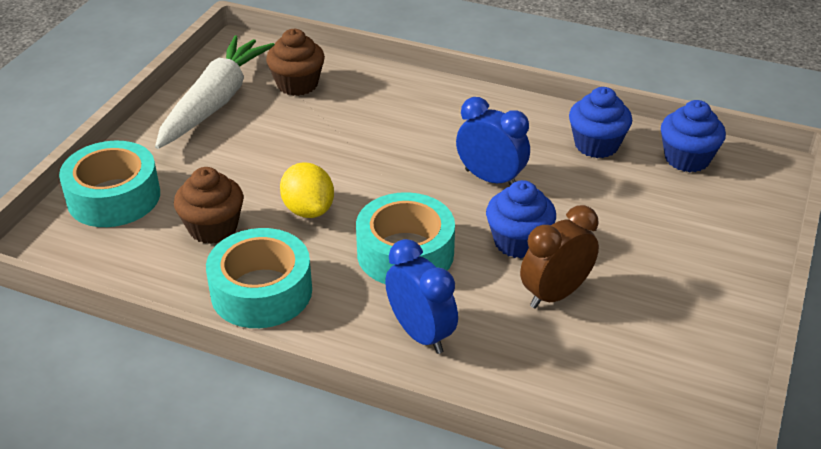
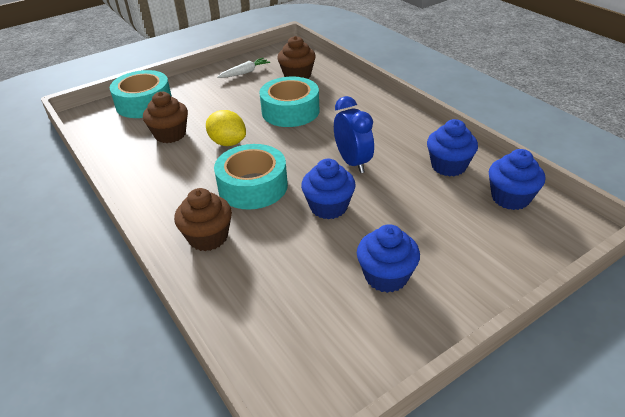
camera: 35 degrees right, 0 degrees up
(215, 102) = (245, 72): white carrot -> white carrot, size x0.45
(261, 291) = (154, 176): turquoise tape -> turquoise tape (290, 111)
(308, 210) = (228, 142): yellow lemon -> yellow lemon turned 60 degrees counterclockwise
(420, 334) = (208, 237): blue clock -> brown cupcake
(555, 294) = (316, 250): brown clock -> none
(649, 290) = (386, 276): none -> blue cupcake

